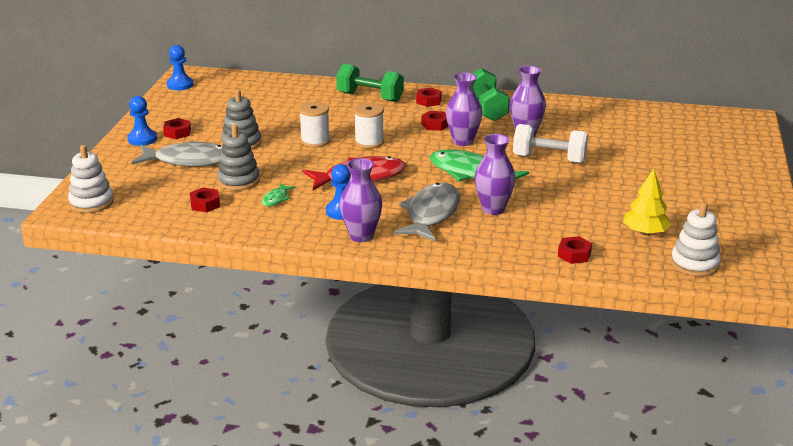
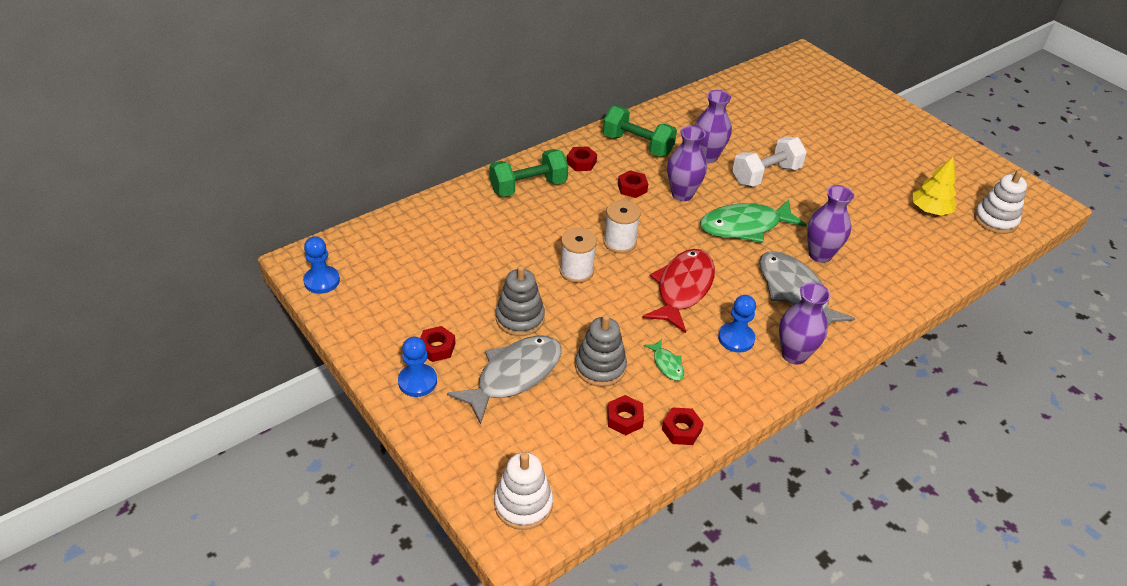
camera: 50 degrees left, 15 degrees up
(574, 255) = (933, 263): red nut -> red nut (681, 430)

